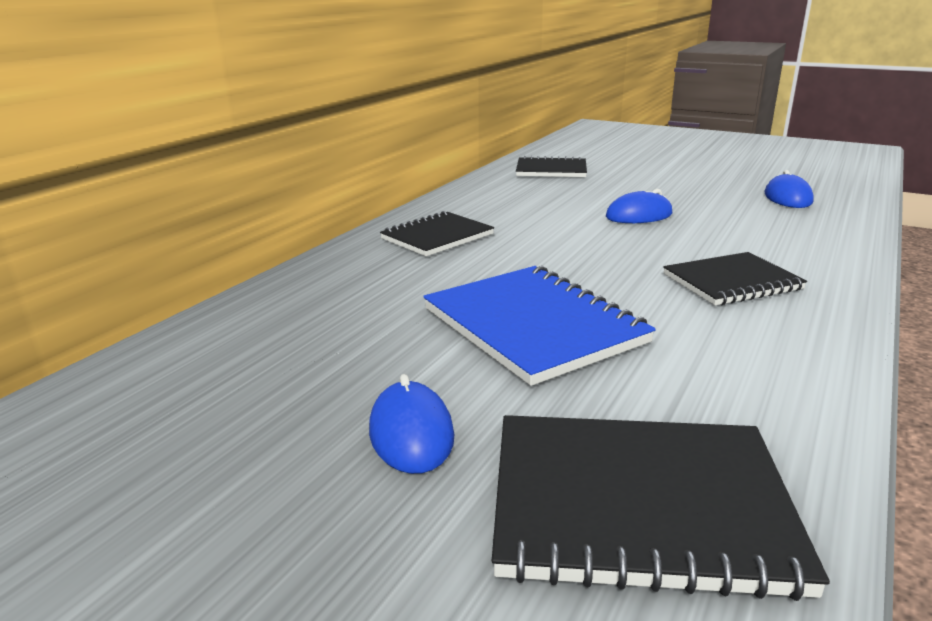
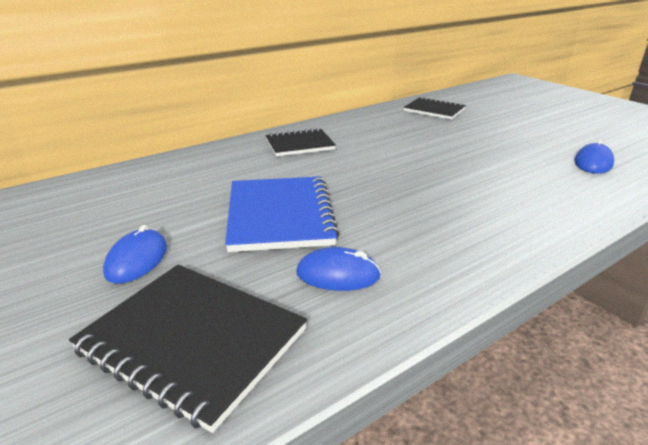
camera: 25 degrees right, 5 degrees up
(639, 215) = (451, 155): blue mouse -> blue mouse (338, 274)
(732, 282) = (451, 218): black notebook -> none

